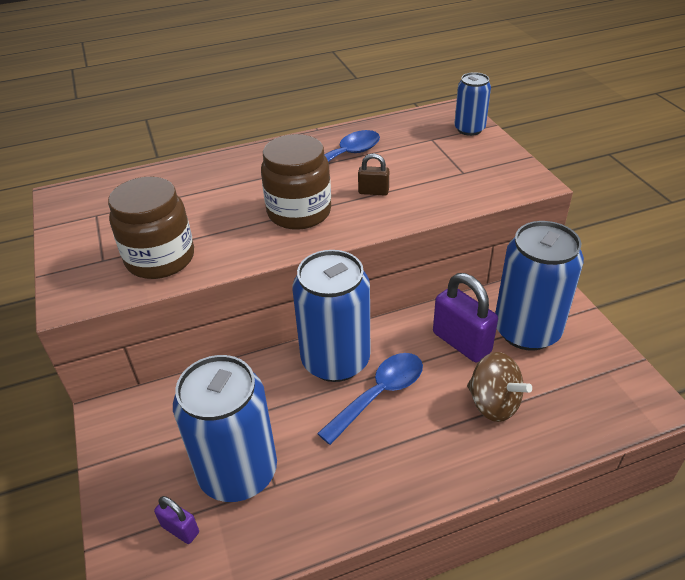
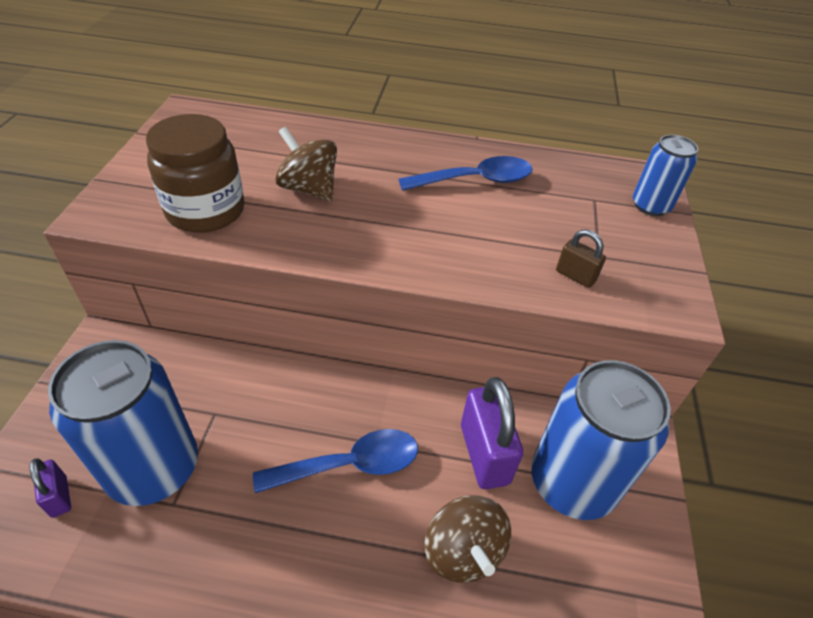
camera: 25 degrees right, 5 degrees up
(226, 211) = (309, 189): none -> brown spinning top
(299, 212) = (377, 222): brown jar -> none
(335, 360) = (337, 400): blue can -> none
(373, 192) = (475, 233): brown padlock -> brown padlock (575, 276)

